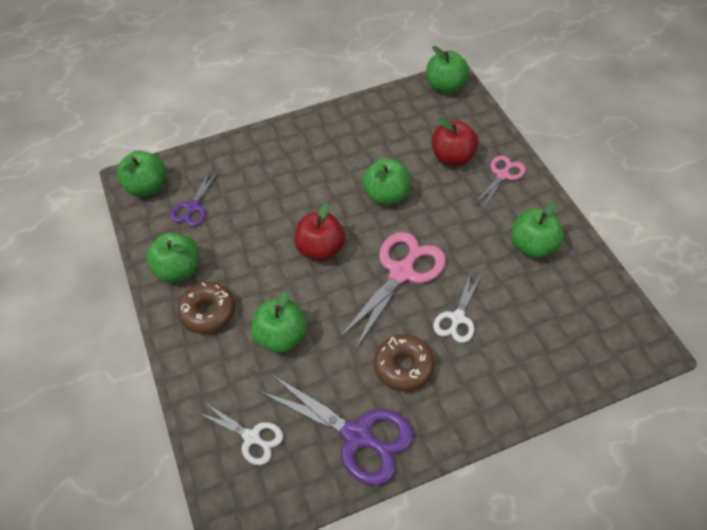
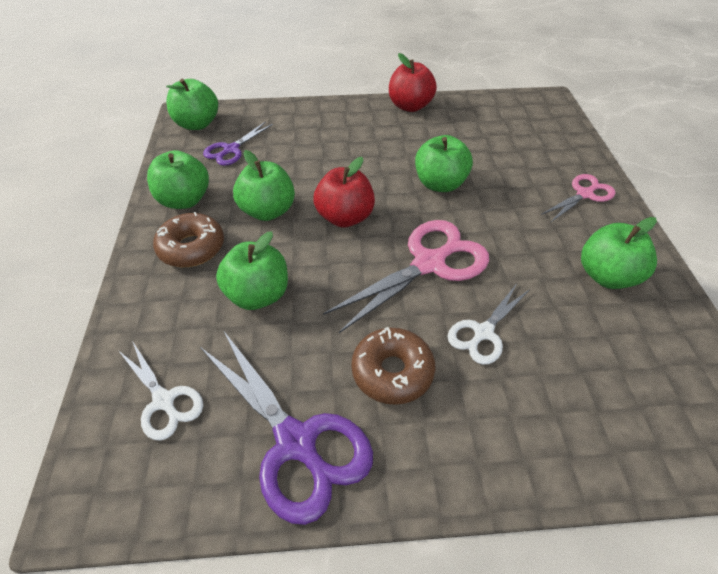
camera: 15 degrees right, 5 degrees down
(445, 87) = (540, 104): green apple -> green apple (268, 211)
(452, 157) = (529, 165): red apple -> red apple (410, 106)

